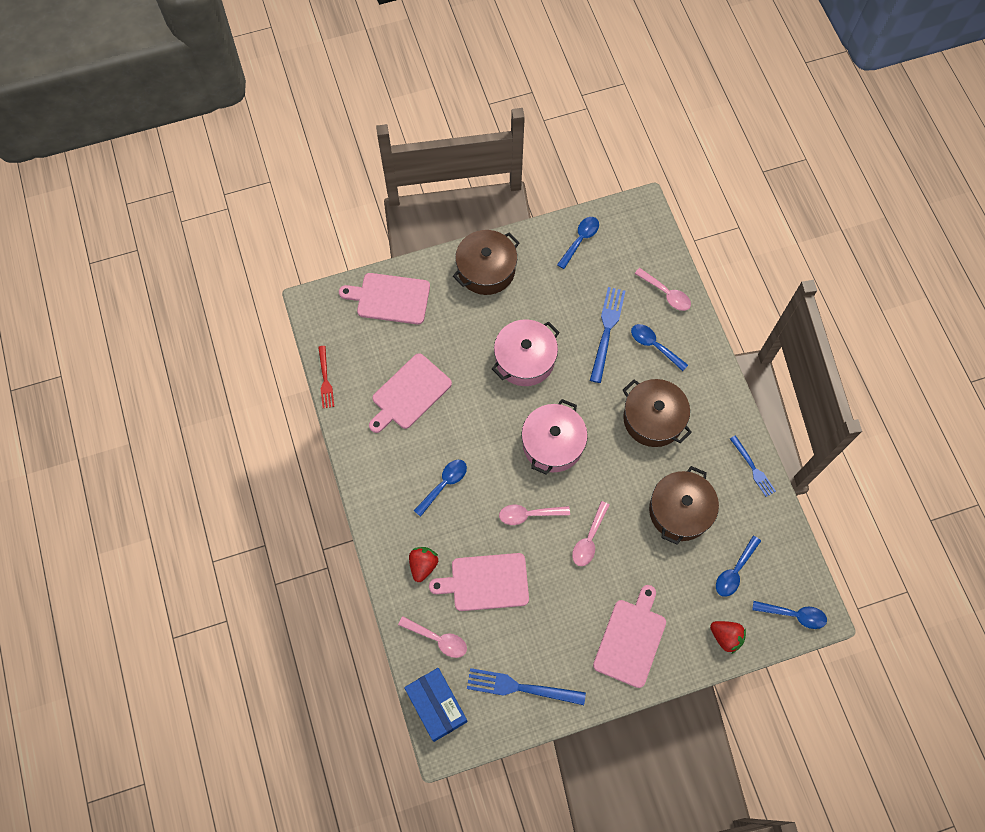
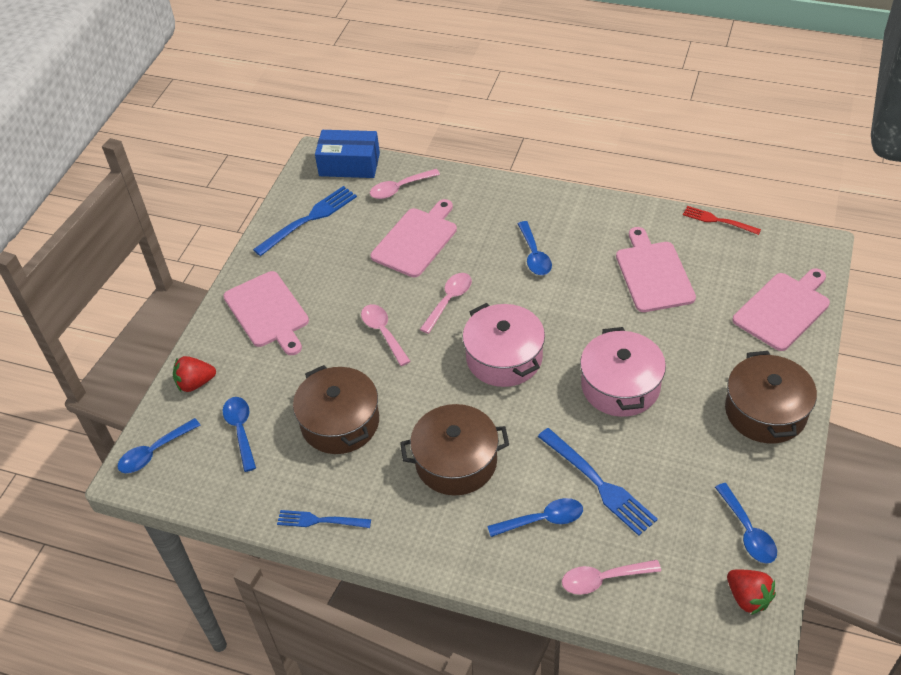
camera: 130 degrees right, 20 degrees down
(423, 565) = (471, 207): red strawberry -> red strawberry (748, 598)

